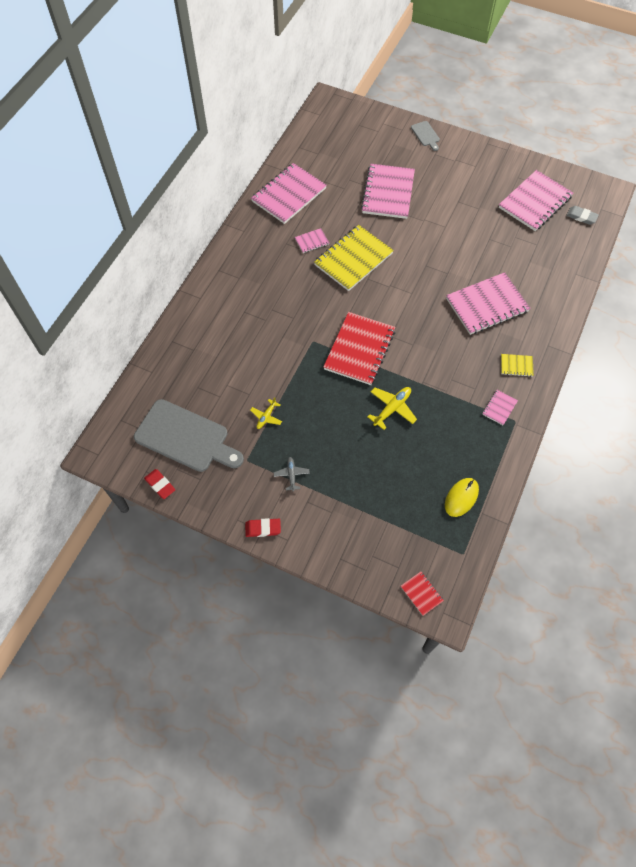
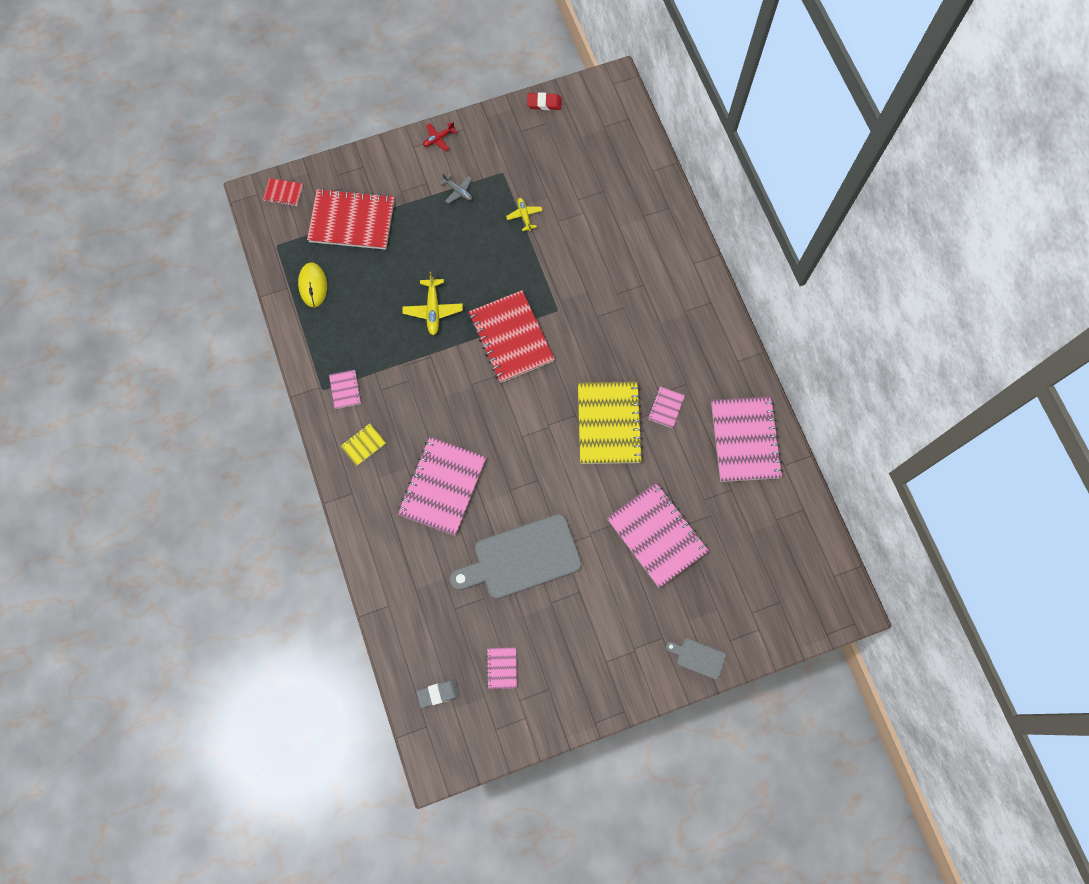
camera: 135 degrees right, 10 degrees up
(185, 437) = (566, 148): grey cutting board -> grey cutting board (522, 558)
(263, 528) = (438, 139): red eraser -> red plane
(389, 522) = (352, 221): none -> red notebook
(535, 202) = (502, 668): pink notebook -> pink notebook, size x0.44

